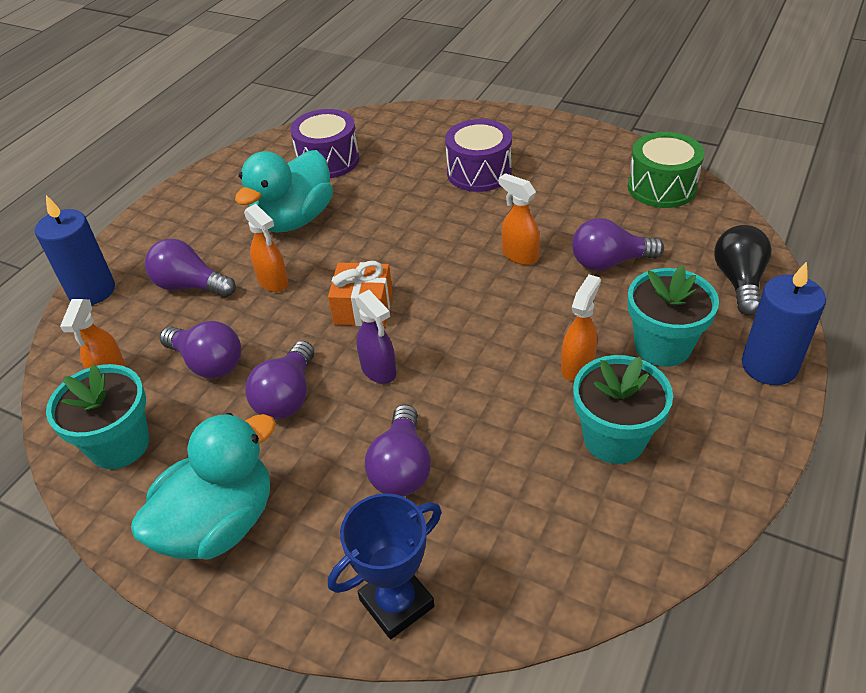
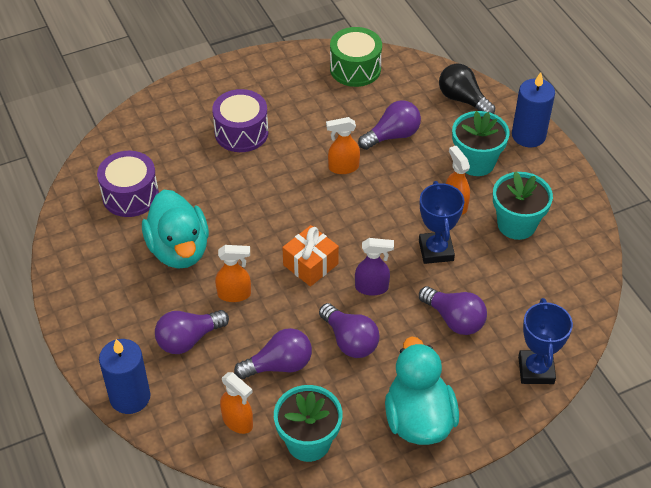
camera: 55 degrees left, 5 degrees up
(488, 390) = (436, 250): none -> blue trophy
(609, 262) = (392, 136): purple light bulb -> purple light bulb turned 150 degrees counterclockwise

